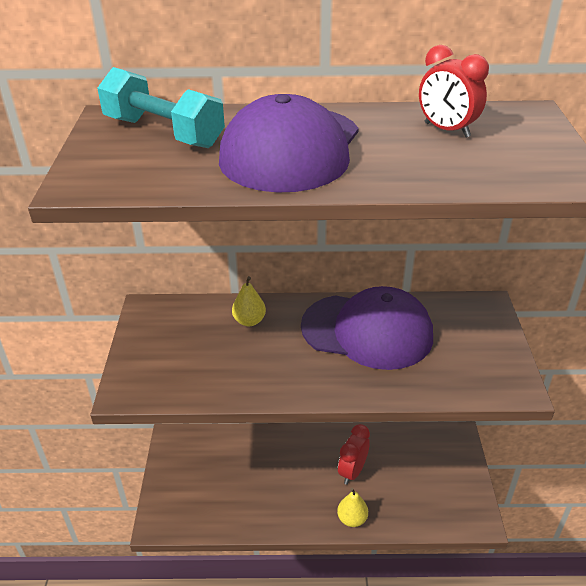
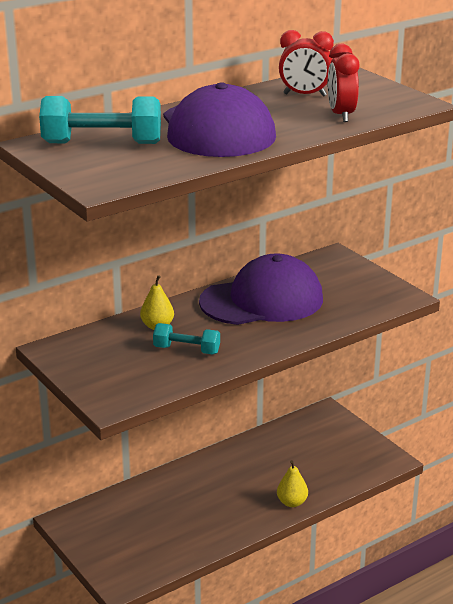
camera: 35 degrees left, 10 degrees down
(245, 359) = (186, 350): none -> turquoise dumbbell
(352, 471) = (261, 472): red clock -> red clock (341, 115)

